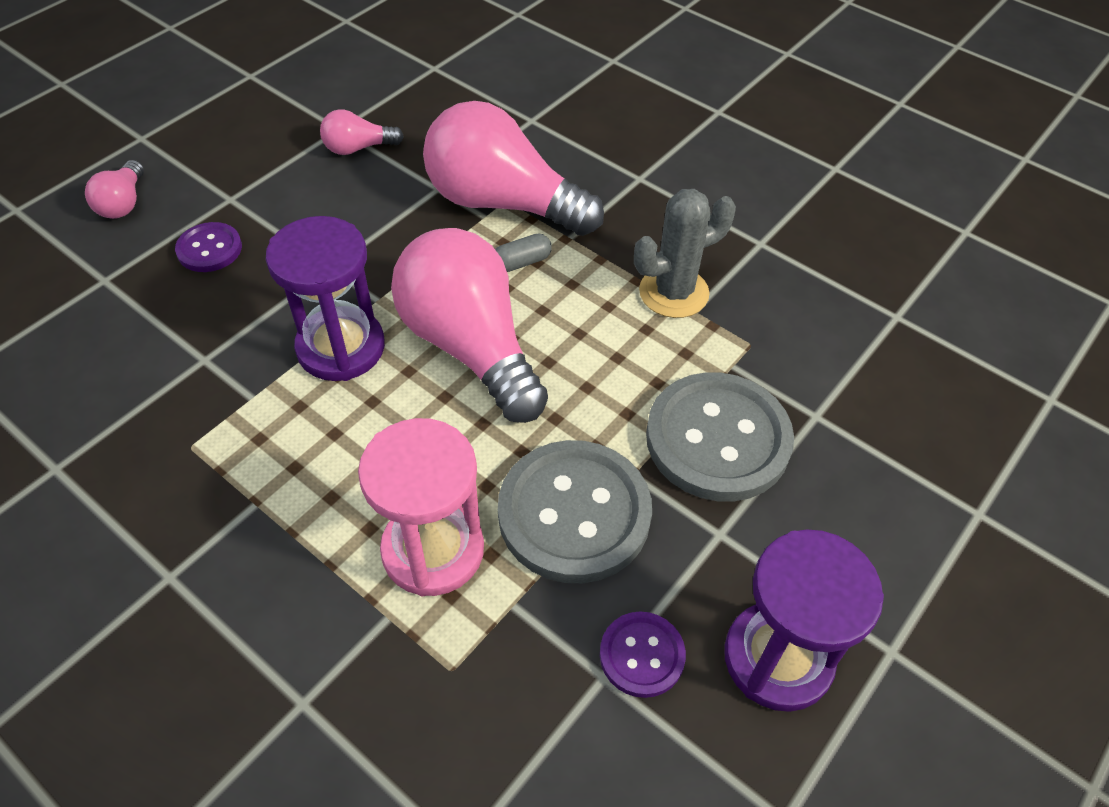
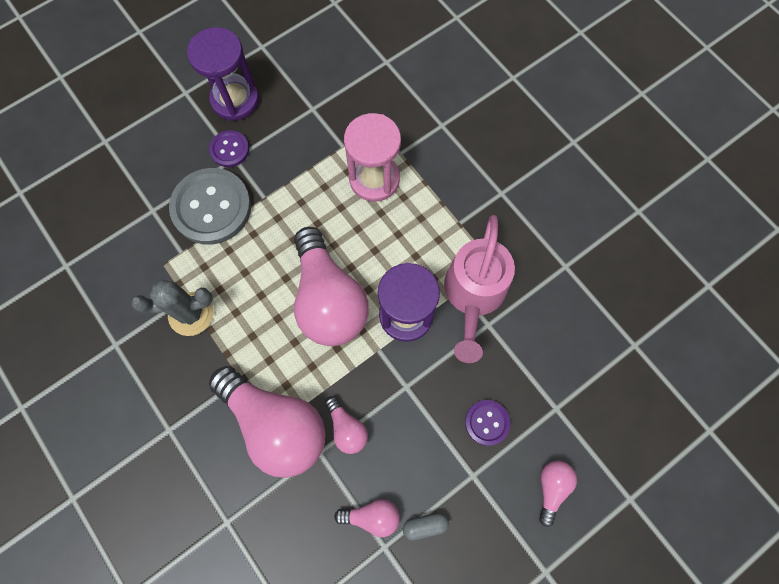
camera: 165 degrees left, 20 degrees up
(228, 393) = (473, 296): none -> pink watering can
(406, 214) = (347, 428): none -> pink light bulb
(522, 262) = (279, 362): grey capsule -> grey capsule (425, 525)
(574, 513) = (301, 183): grey button -> none
(642, 655) = (293, 113): purple button -> purple button (229, 149)

